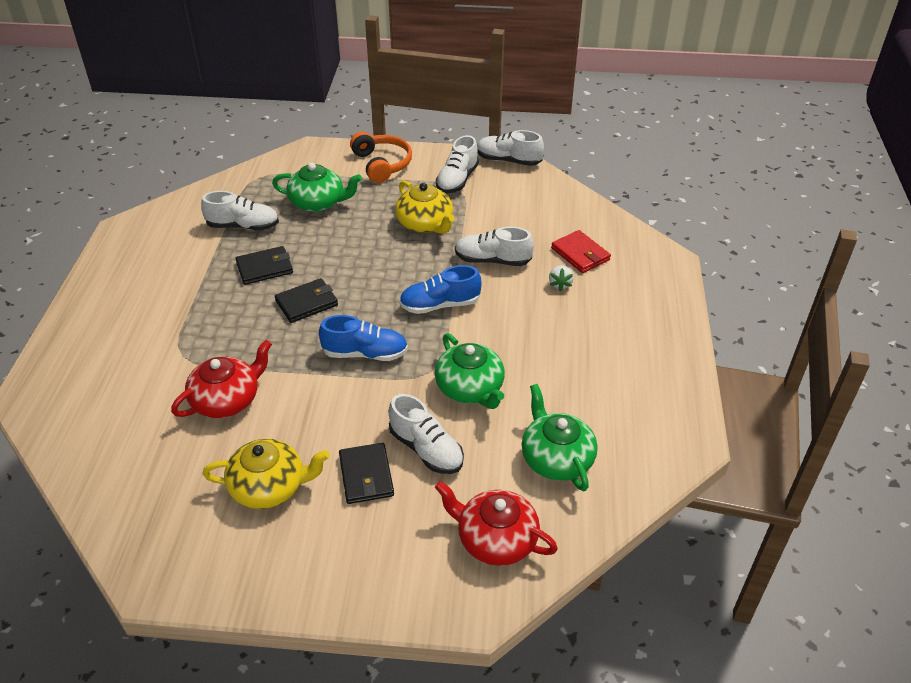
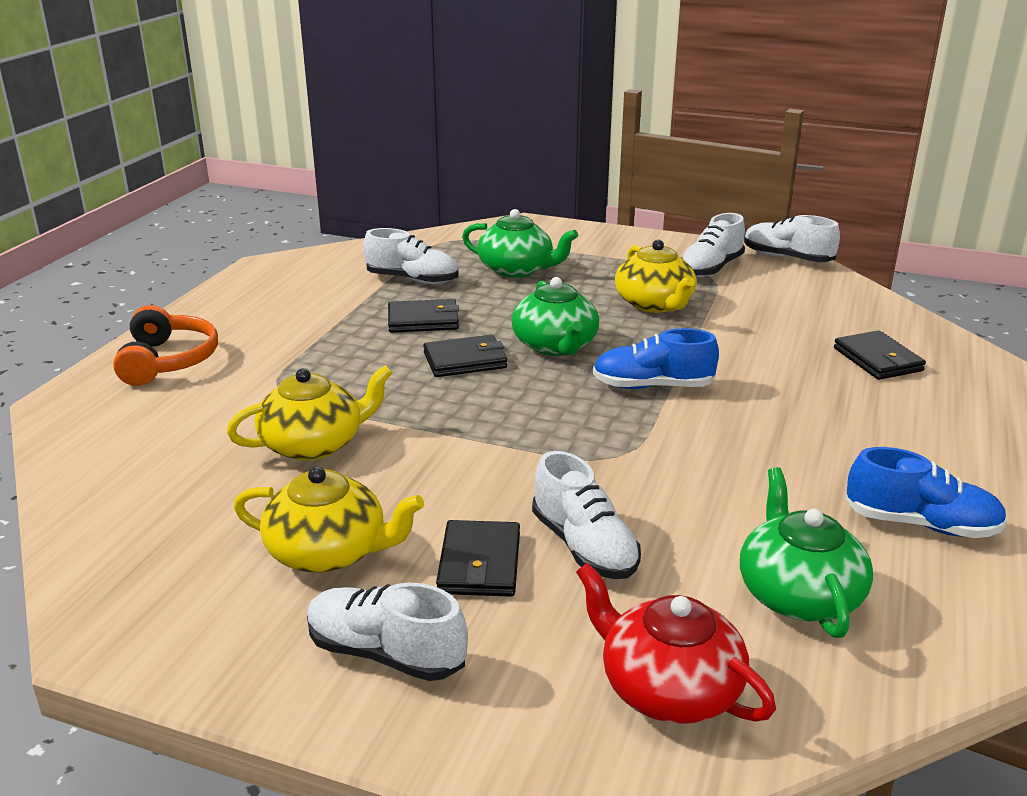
camera: 15 degrees right, 15 degrees down
(227, 400) = (314, 444): red teapot -> yellow teapot
(365, 353) = (527, 423): blue shoe -> blue shoe (921, 524)
(382, 164) = (612, 245): orange headphones -> orange headphones (168, 361)
(470, 388) = (674, 484): green teapot -> green teapot (555, 346)
(492, 260) = (742, 350): white shoe -> white shoe (385, 653)
(560, 284) = (840, 387): white strawberry -> none
(580, 254) = (878, 359): red wallet -> black wallet

